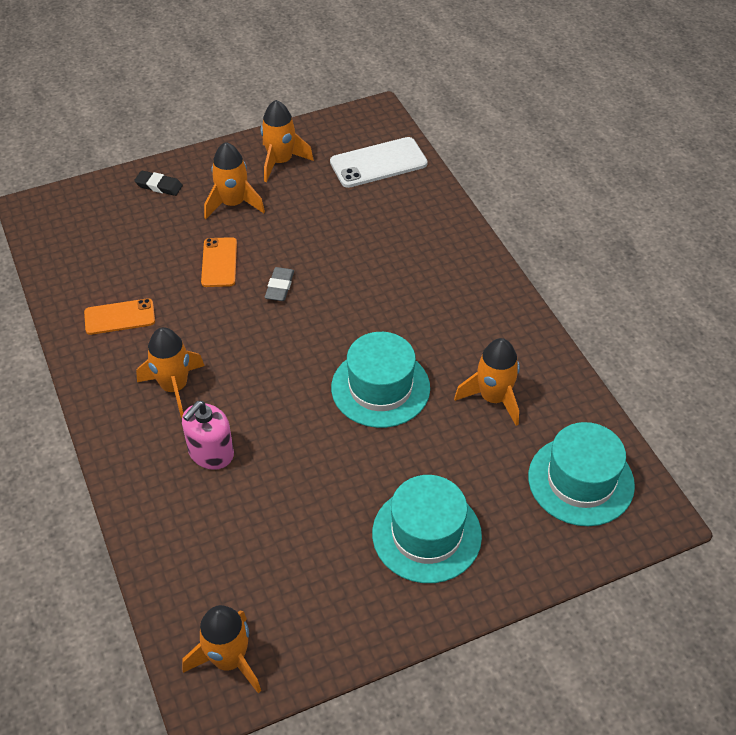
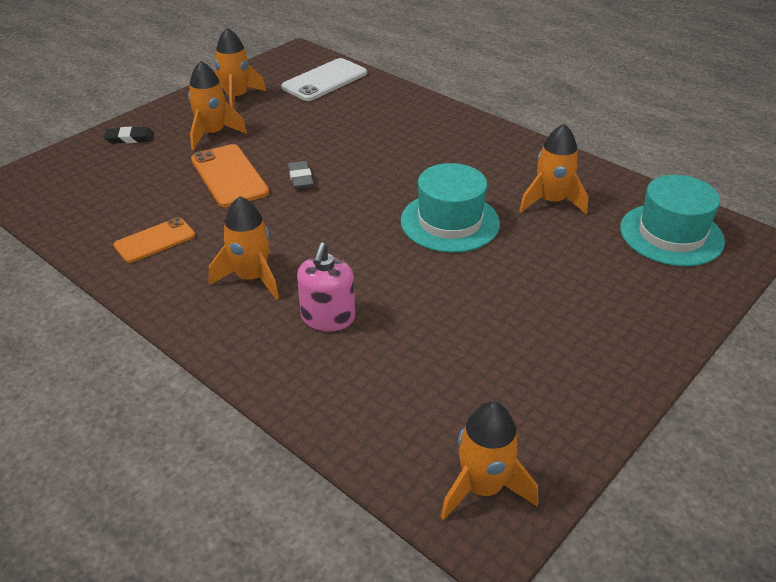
camera: 25 degrees left, 10 degrees down
(219, 262) = (229, 176): orange phone -> orange phone, size x1.51
(426, 534) = (582, 314): turquoise hat -> none

